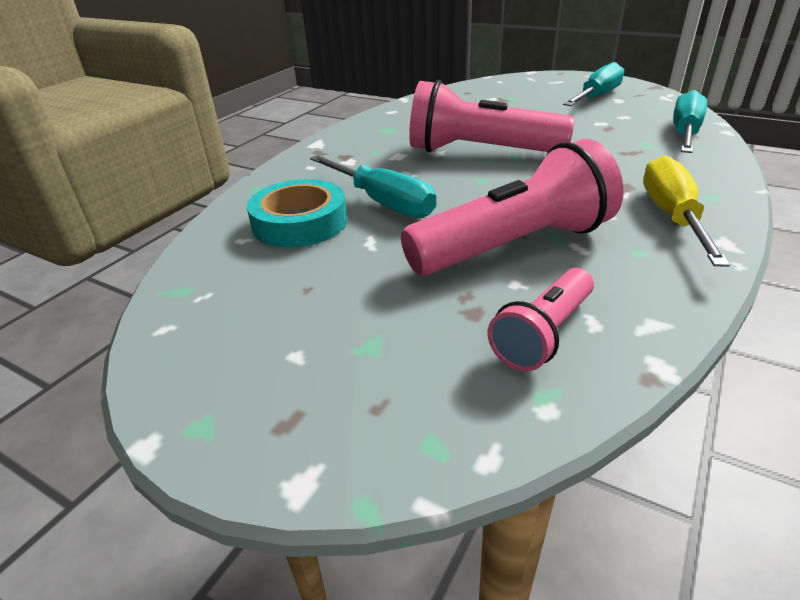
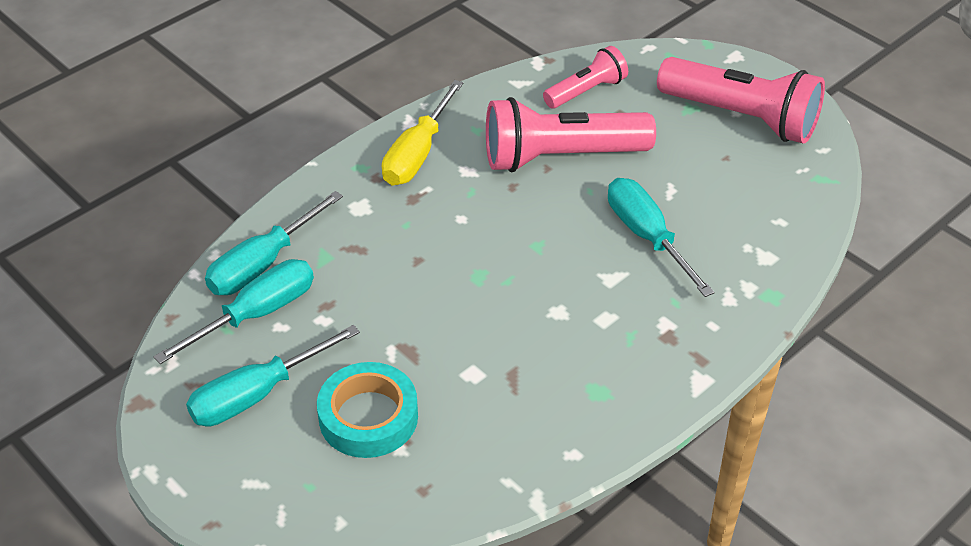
camera: 165 degrees left, 10 degrees up
(300, 222) = (729, 229): turquoise tape -> turquoise tape (368, 417)
(480, 152) = (509, 296): pink flashlight -> pink flashlight (741, 117)
(647, 117) = (257, 313): none -> turquoise screwdriver

